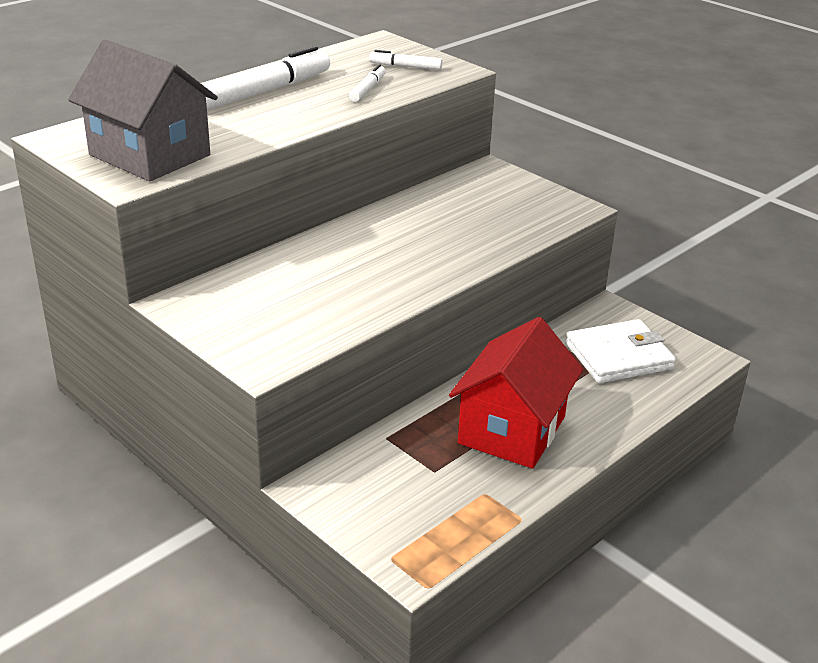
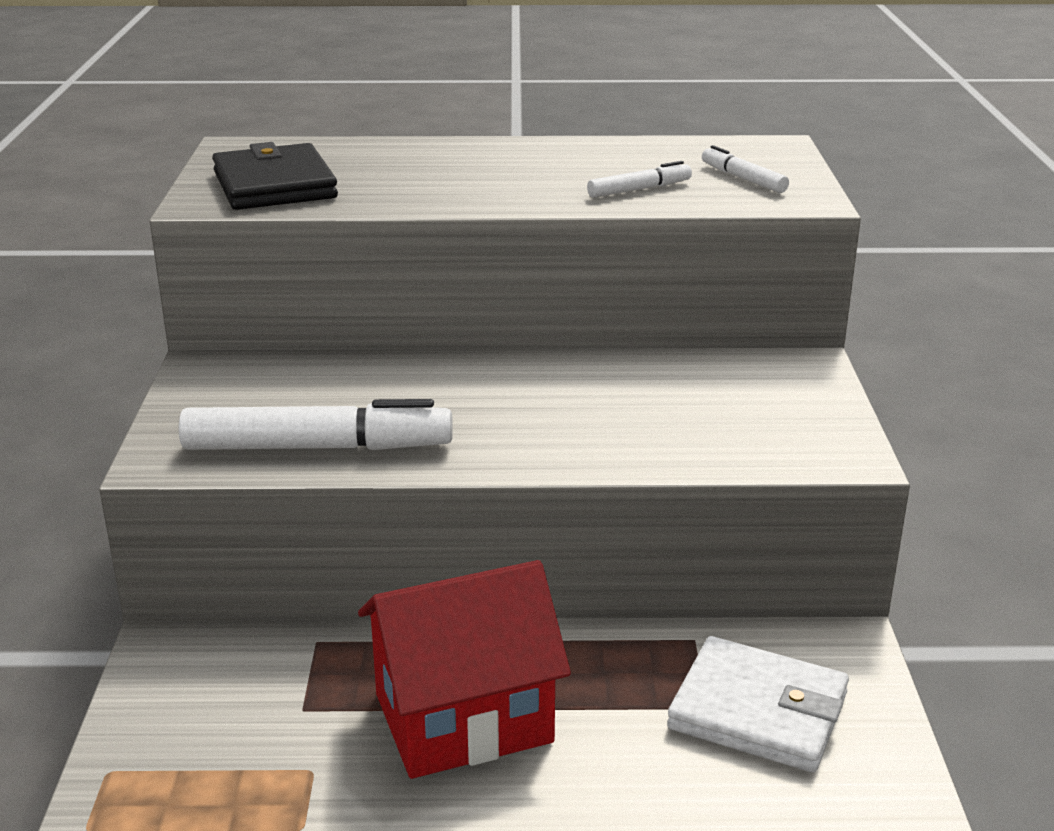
camera: 45 degrees right, 5 degrees down
(150, 155) = (274, 185): grey house -> black wallet
(264, 92) = (516, 160): white marker -> white marker (318, 447)

